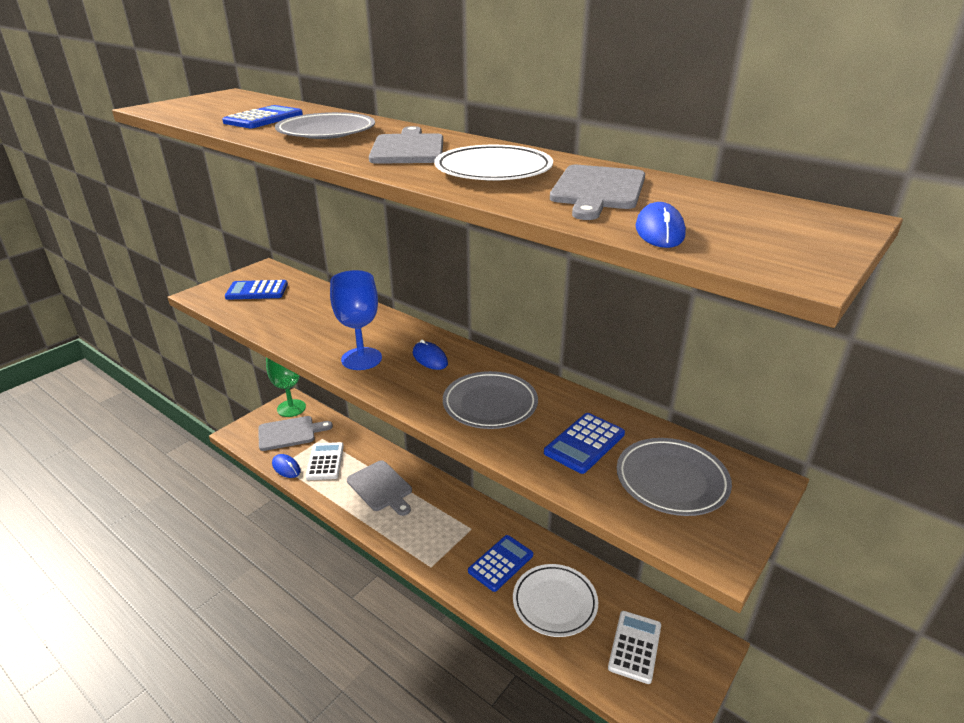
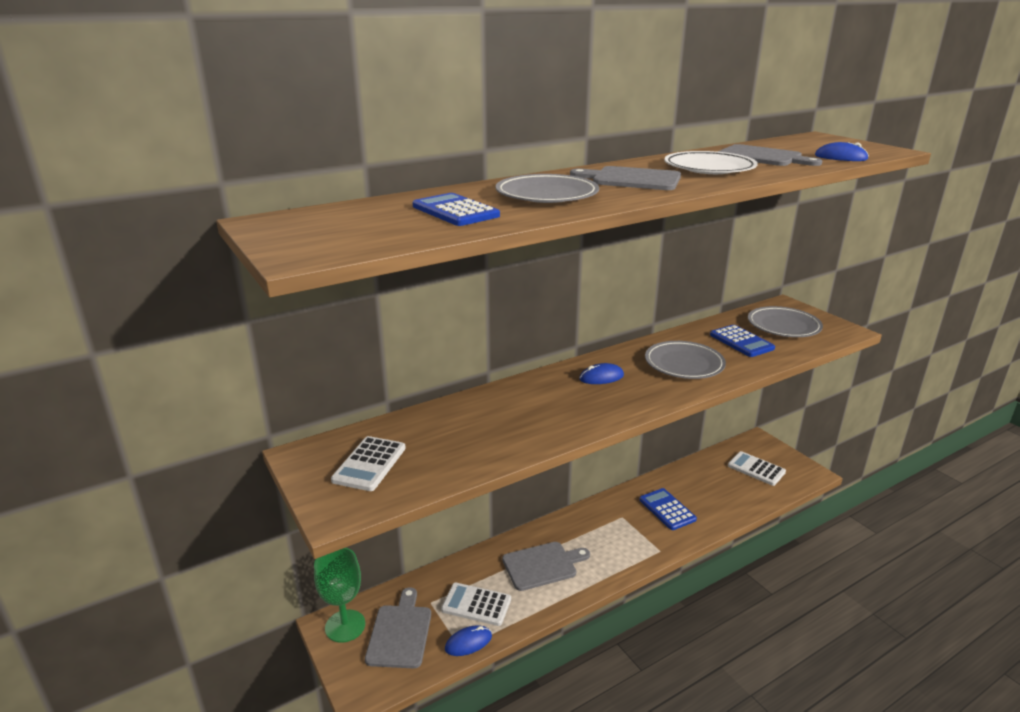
camera: 70 degrees left, 5 degrees down
(257, 291) = (369, 464): blue calculator -> white calculator
(361, 359) = (585, 410): blue goblet -> none
(554, 602) = (713, 492): white plate -> none

